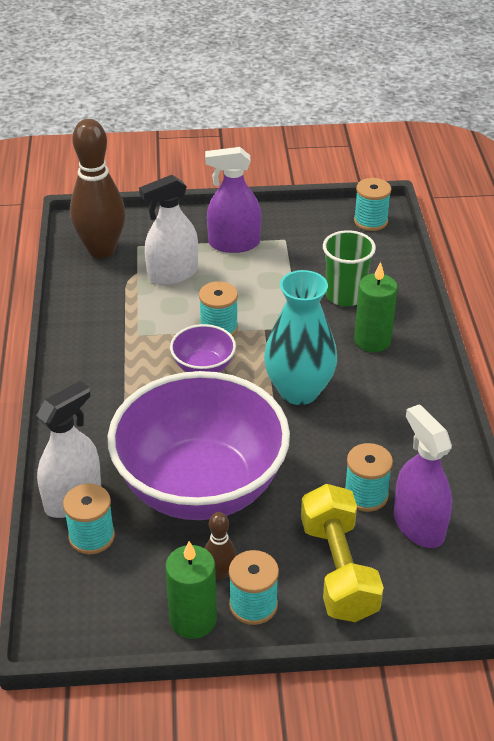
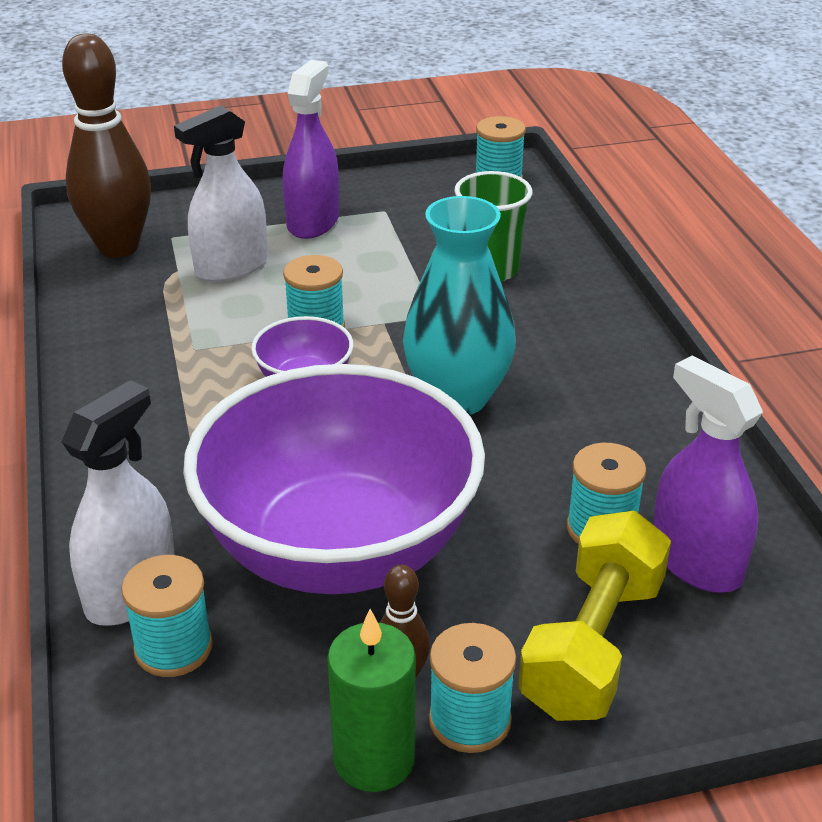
camera: 10 degrees left, 5 degrees down
(234, 243) = (313, 222): purple spray bottle -> purple spray bottle turned 120 degrees clockwise
(338, 569) = (592, 645): yellow dumbbell -> yellow dumbbell turned 45 degrees clockwise
(372, 340) = (546, 321): green candle -> none

